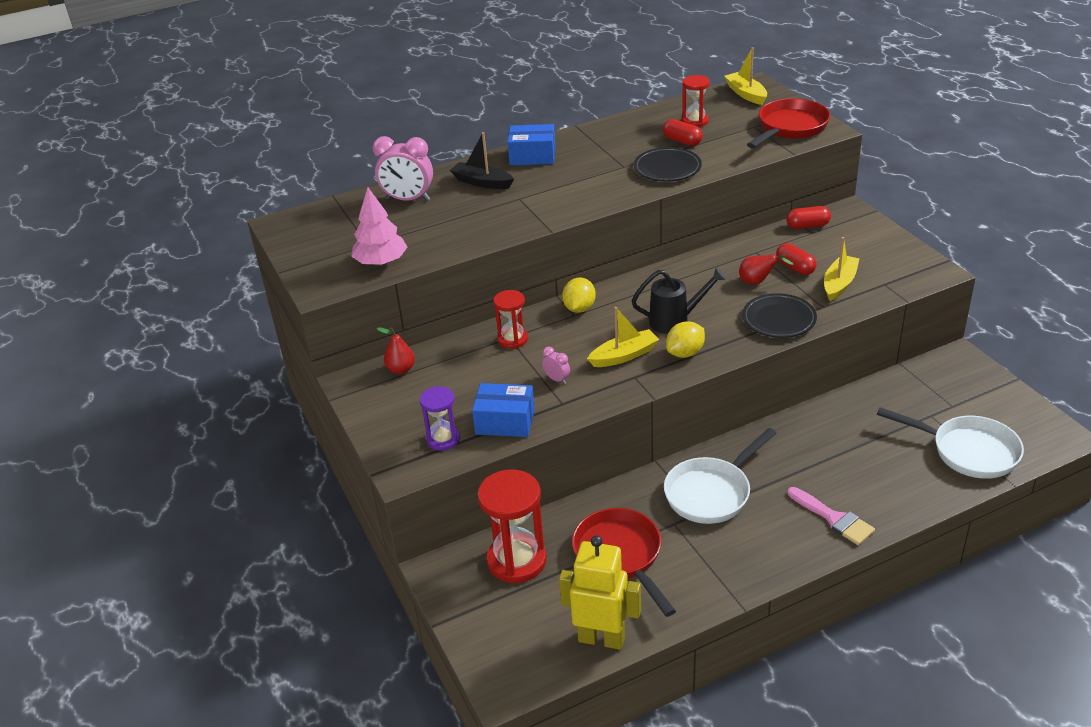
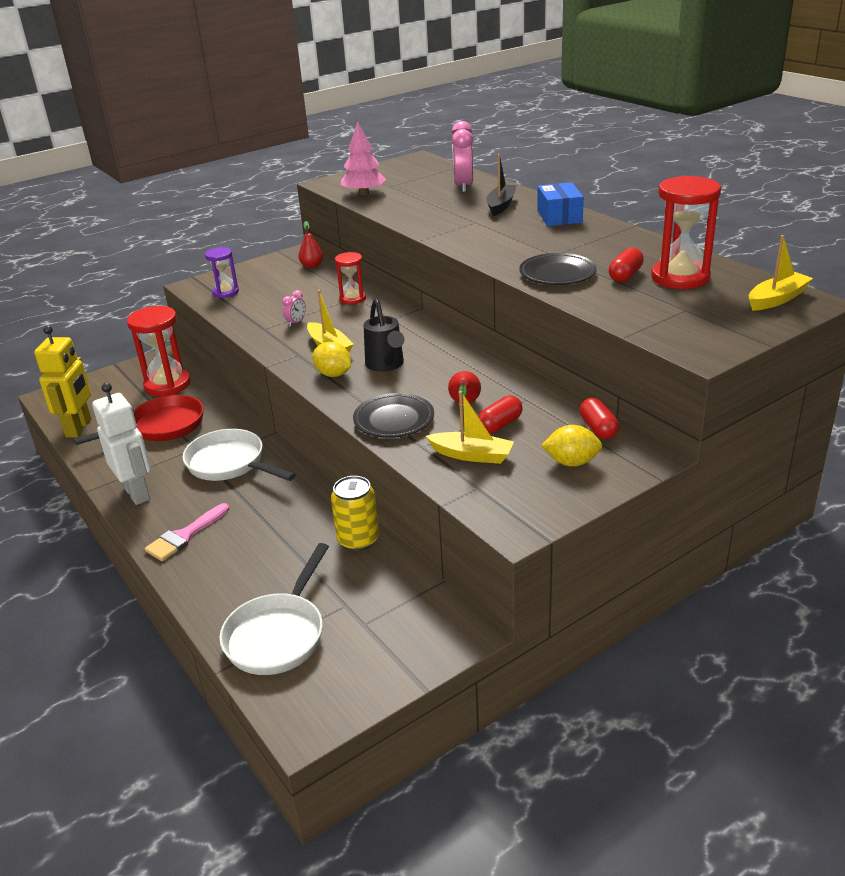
camera: 80 degrees right, 5 degrees down
(505, 421) = (243, 310): blue box -> none
(579, 308) = (402, 319): yellow lemon -> yellow lemon (571, 462)
(695, 121) = (680, 277): red hourglass -> red hourglass, size x1.74
(756, 563) = (137, 493): none -> white robot
(790, 128) = (695, 330): red pan -> none
(846, 406) = (358, 540): none -> yellow can

